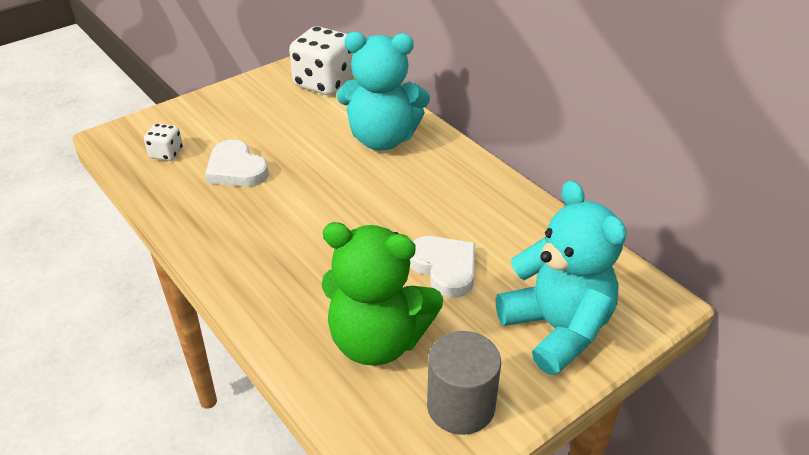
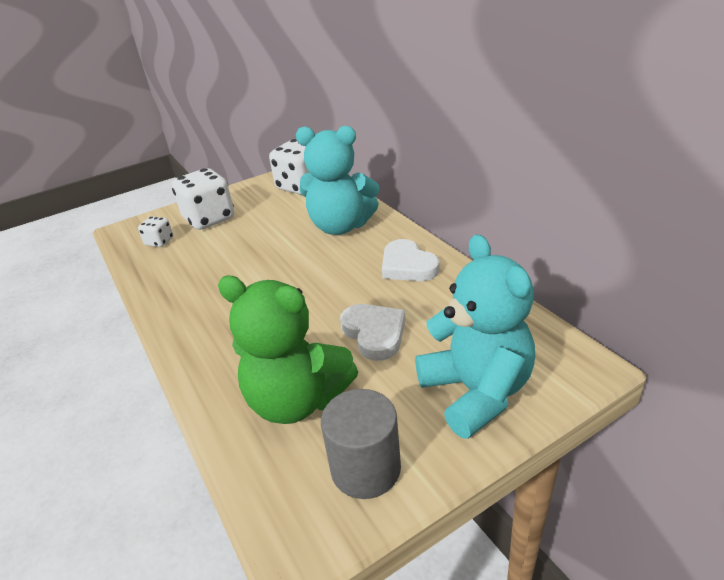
camera: 10 degrees right, 5 degrees down
(220, 124) = (209, 219): none -> white dice
(236, 169) = (212, 252): white heart -> white heart (407, 265)

